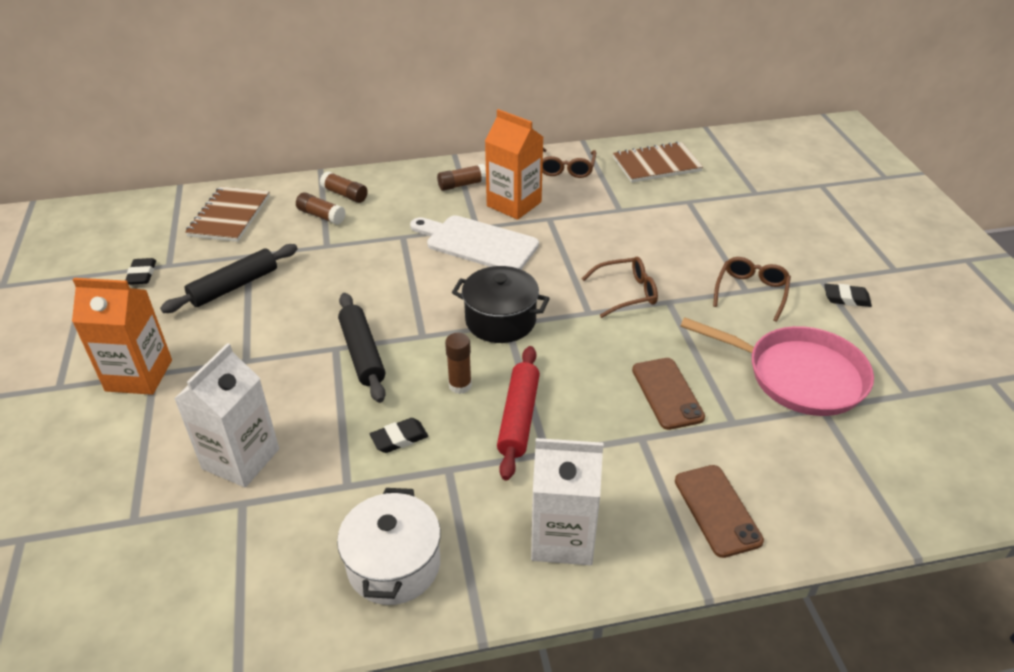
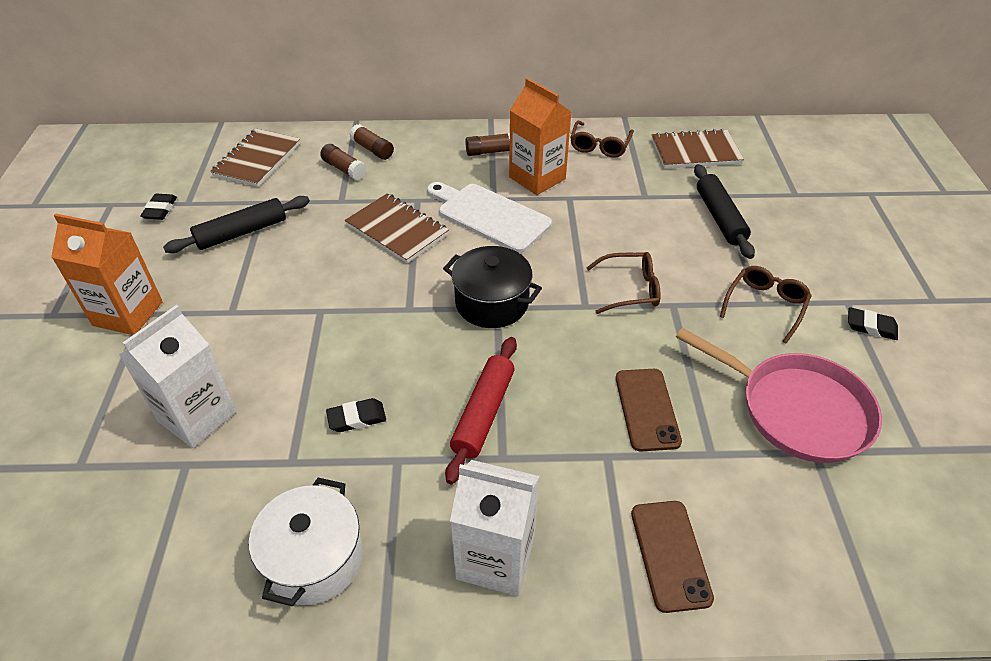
camera: 10 degrees right, 5 degrees up
(362, 353) = (345, 320): black rolling pin -> black rolling pin (720, 217)
(390, 266) = (397, 230): none -> brown notebook
(460, 385) = (432, 368): brown glue stick -> none

